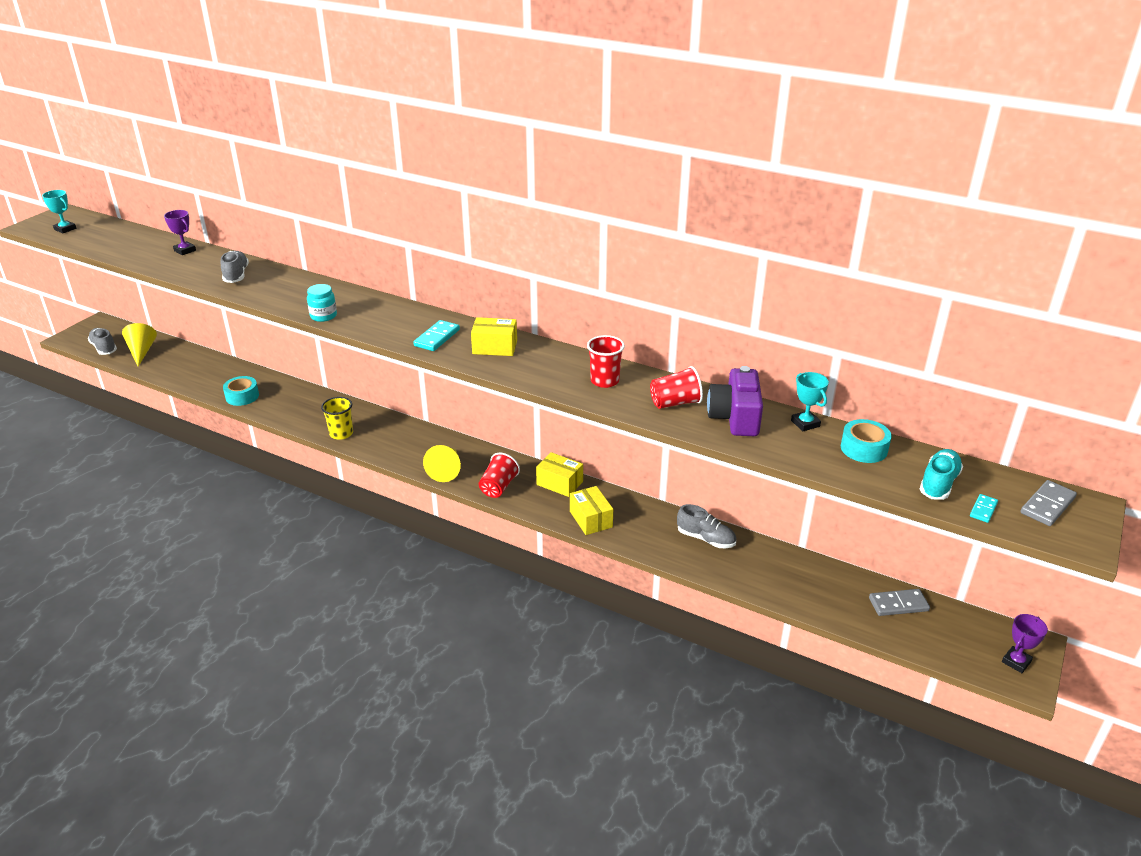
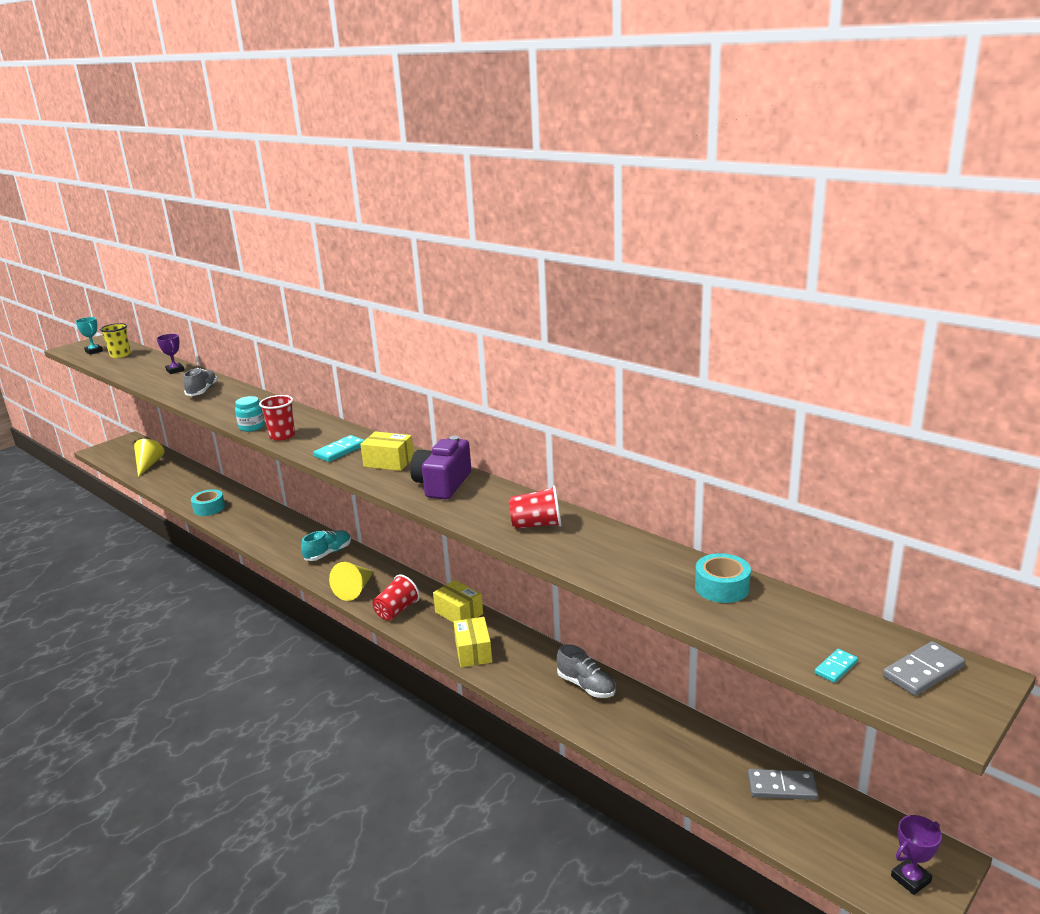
camera: 15 degrees right, 10 degrees down
(104, 348) = (120, 460): grey shoe -> none
(341, 433) = (276, 547): yellow cup -> yellow cup (120, 355)
(604, 381) = (476, 499): red cup -> red cup (282, 436)
(735, 417) = (593, 544): purple camera -> purple camera (442, 484)
(805, 423) = (668, 556): turquoise trophy -> none
(938, 483) = (793, 633): turquoise shoe -> turquoise shoe (328, 553)

